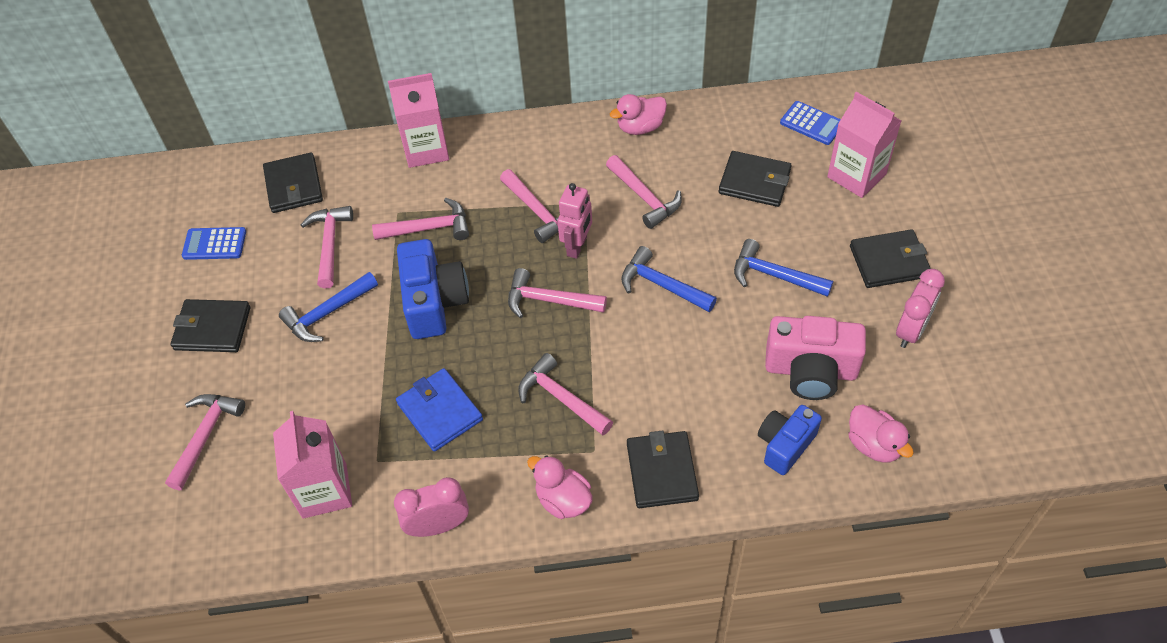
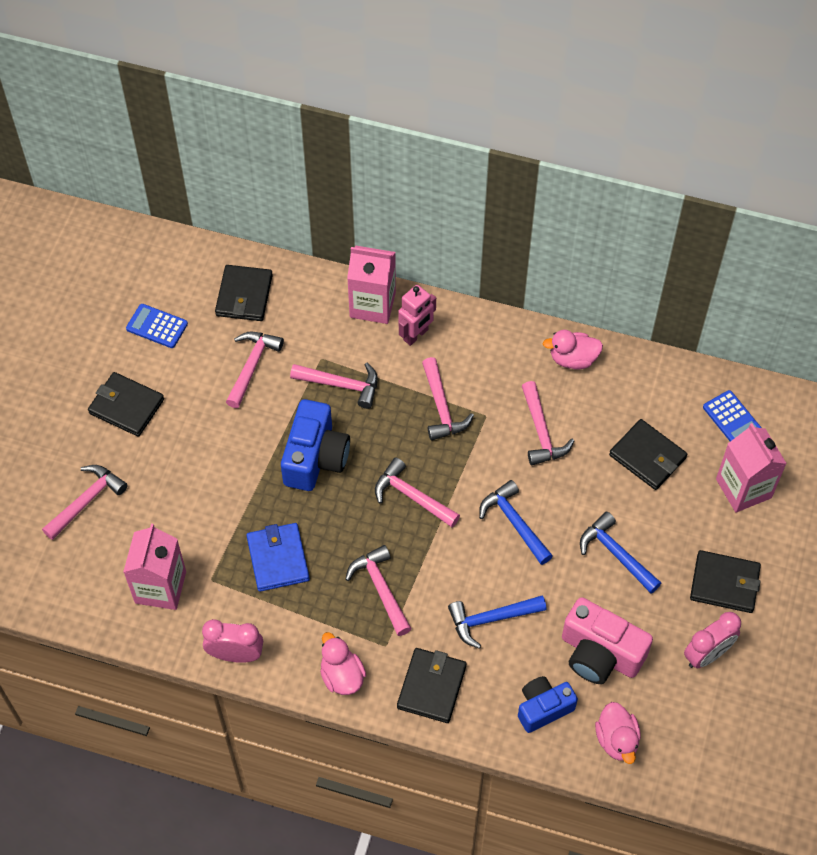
camera: 20 degrees right, 5 degrees up
(327, 313) = (224, 431): blue hammer -> blue hammer (491, 619)
(577, 246) = (459, 455): pink robot -> pink robot (416, 335)

